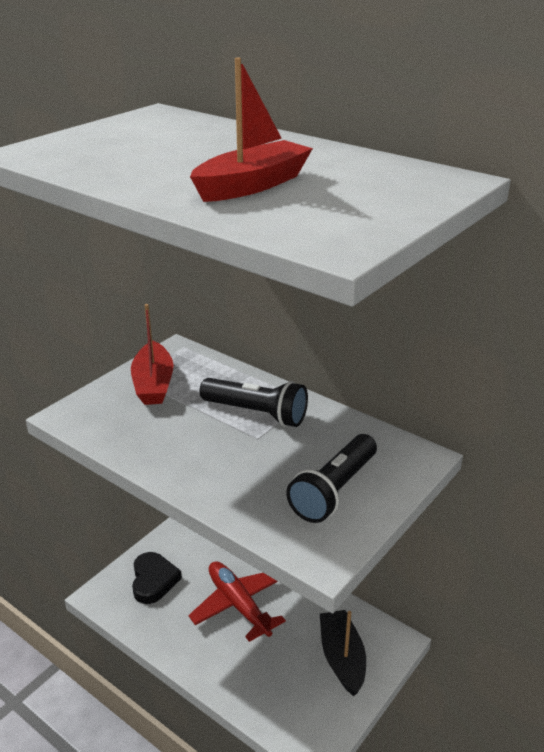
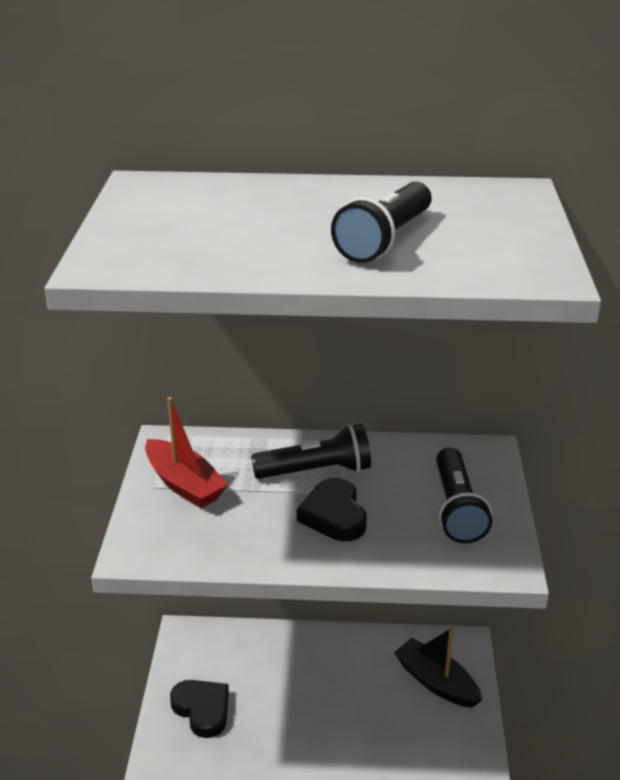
camera: 35 degrees left, 0 degrees up
(230, 451) = (334, 515): none -> black heart
(238, 605) = (306, 687): red plane -> none
(252, 185) = (384, 240): red boat -> black flashlight

